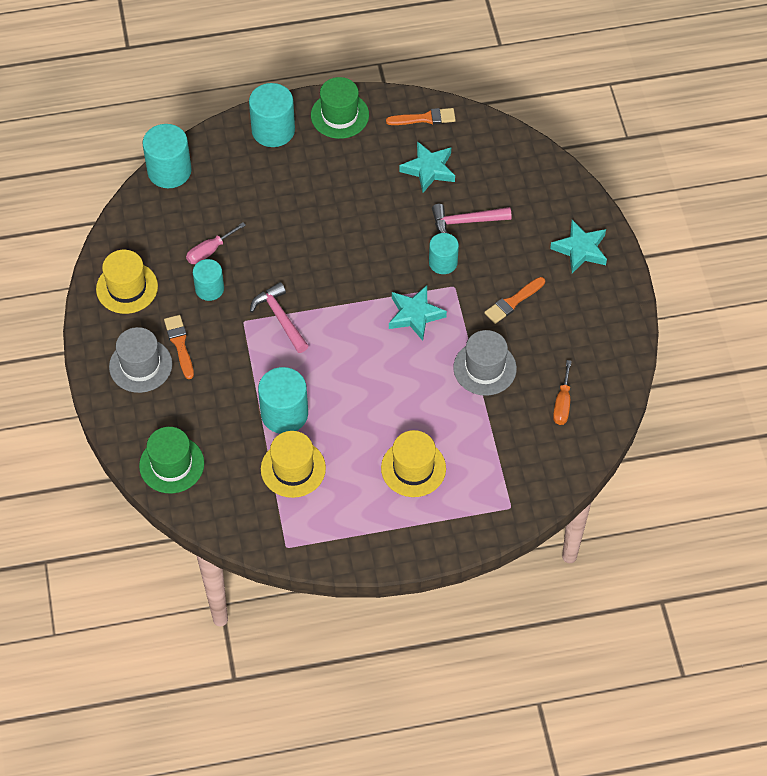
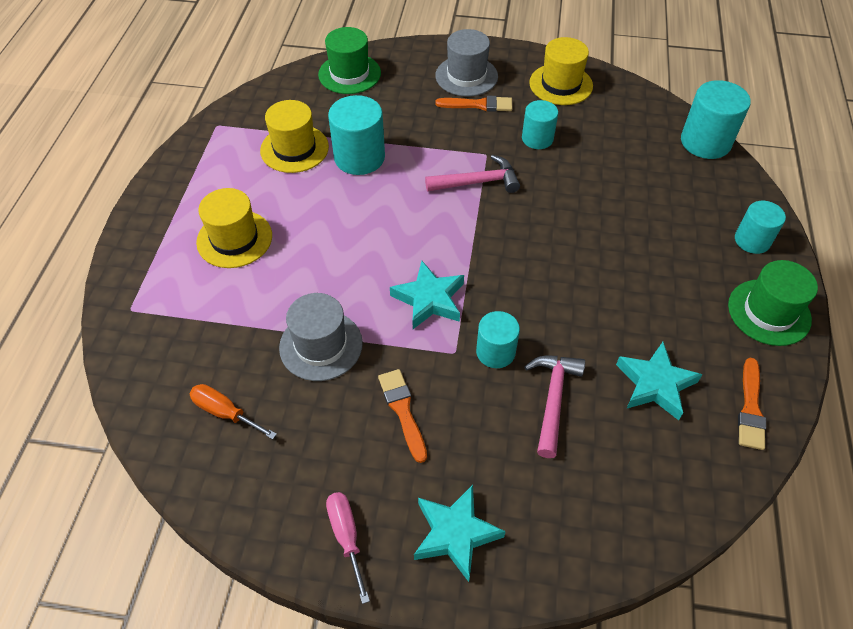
camera: 110 degrees right, 5 degrees down
(209, 251) = (586, 149): pink screwdriver -> pink screwdriver (346, 536)
(273, 130) = (752, 240): turquoise cylinder -> turquoise cylinder, size x0.64

